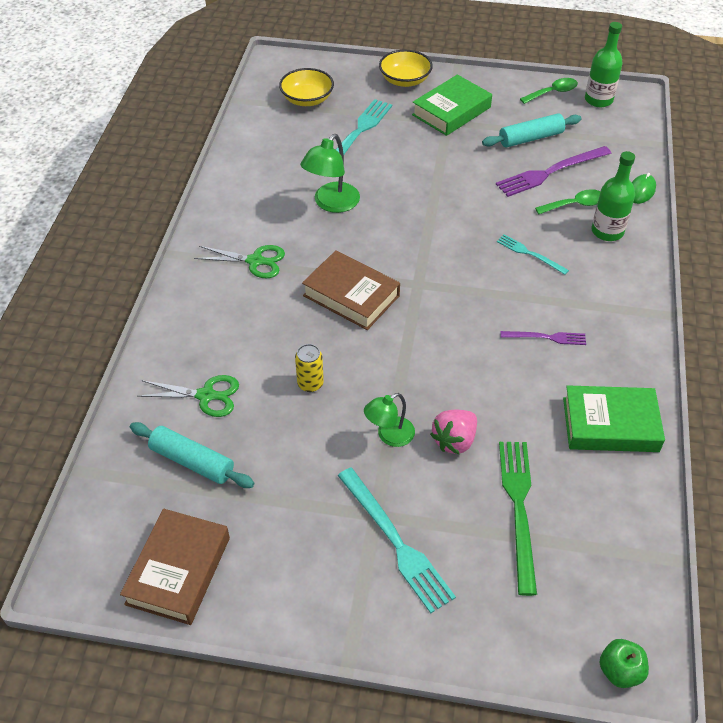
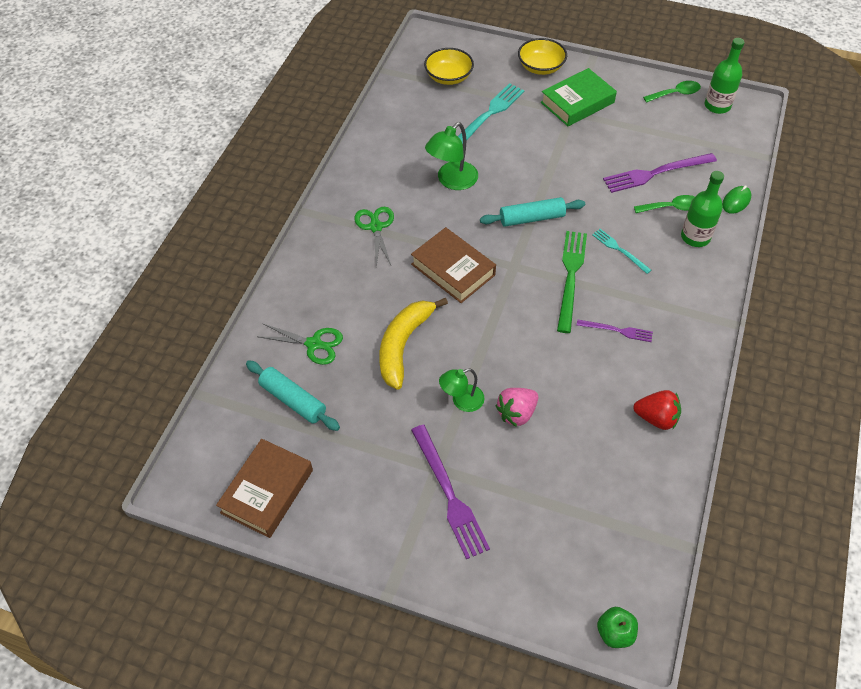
camera: 10 degrees right, 5 degrees up
(255, 261) = (376, 227): green scissors -> green scissors turned 120 degrees counterclockwise
(310, 384) = (403, 345): yellow can -> yellow banana
(396, 542) = (449, 494): turquoise fork -> purple fork
(518, 508) = (559, 481): green fork -> green fork (570, 277)
(530, 138) = (645, 137): turquoise rolling pin -> turquoise rolling pin (531, 218)
(610, 425) = (656, 418): green book -> red strawberry

